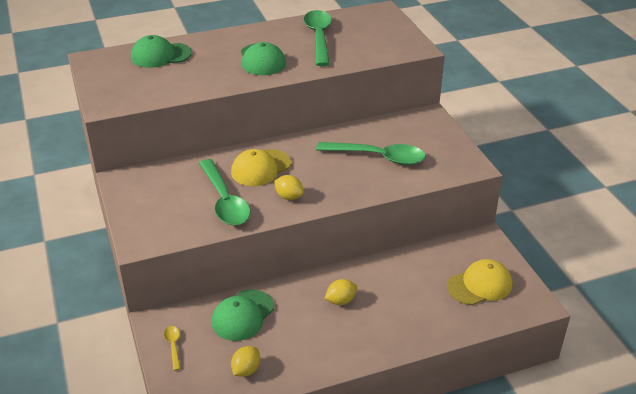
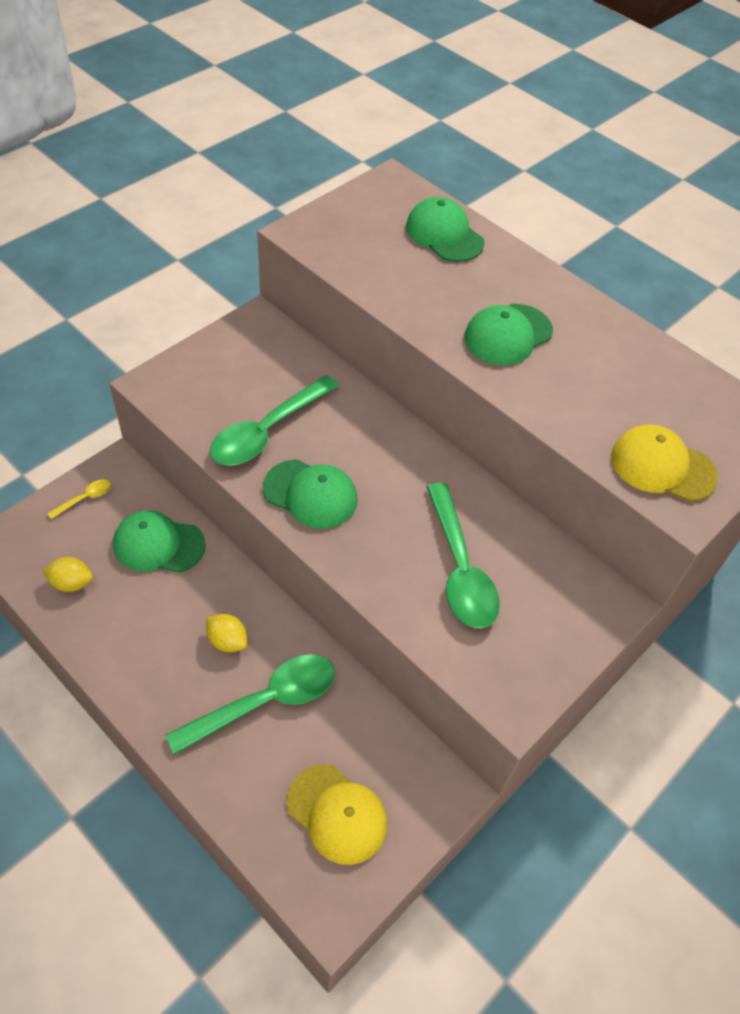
camera: 60 degrees right, 15 degrees up
(260, 168) = (355, 442): yellow cap -> yellow cap (662, 466)
(289, 197) = (310, 494): yellow lemon -> green cap
(319, 37) = (617, 376): green spoon -> green spoon (265, 702)

